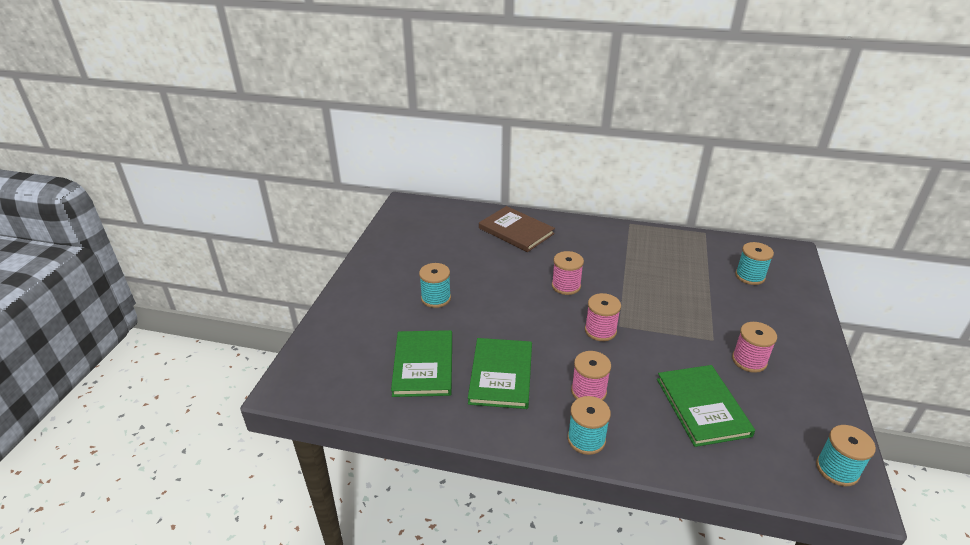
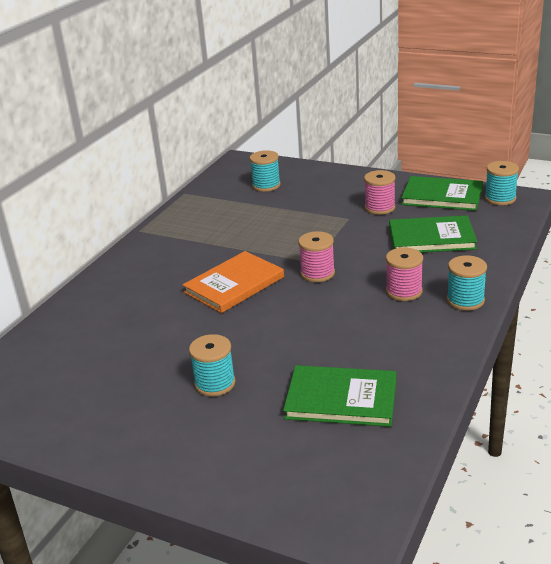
camera: 75 degrees left, 5 degrees down
(501, 375) = (370, 342): green book -> green book (442, 196)
(516, 231) = (103, 308): brown book -> none
(566, 286) = (234, 285): pink spool -> orange book

